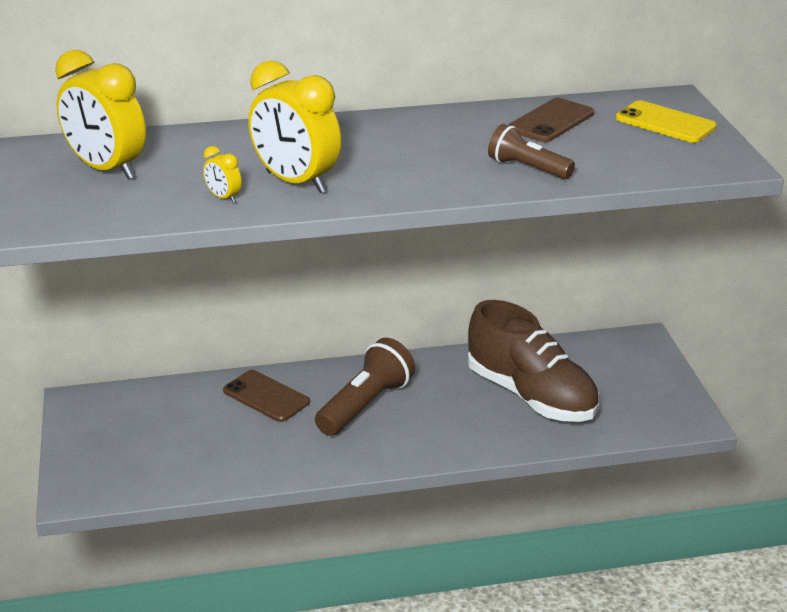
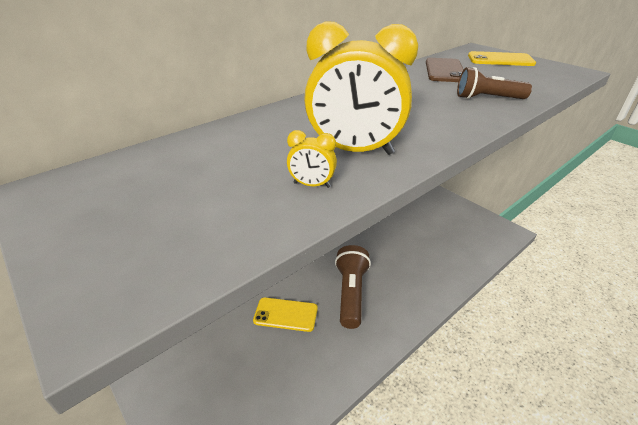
camera: 30 degrees left, 5 degrees up
(107, 169) = (152, 191): yellow clock -> none
(266, 396) = (285, 314): brown phone -> yellow phone
(531, 395) = (428, 248): brown shoe -> none

